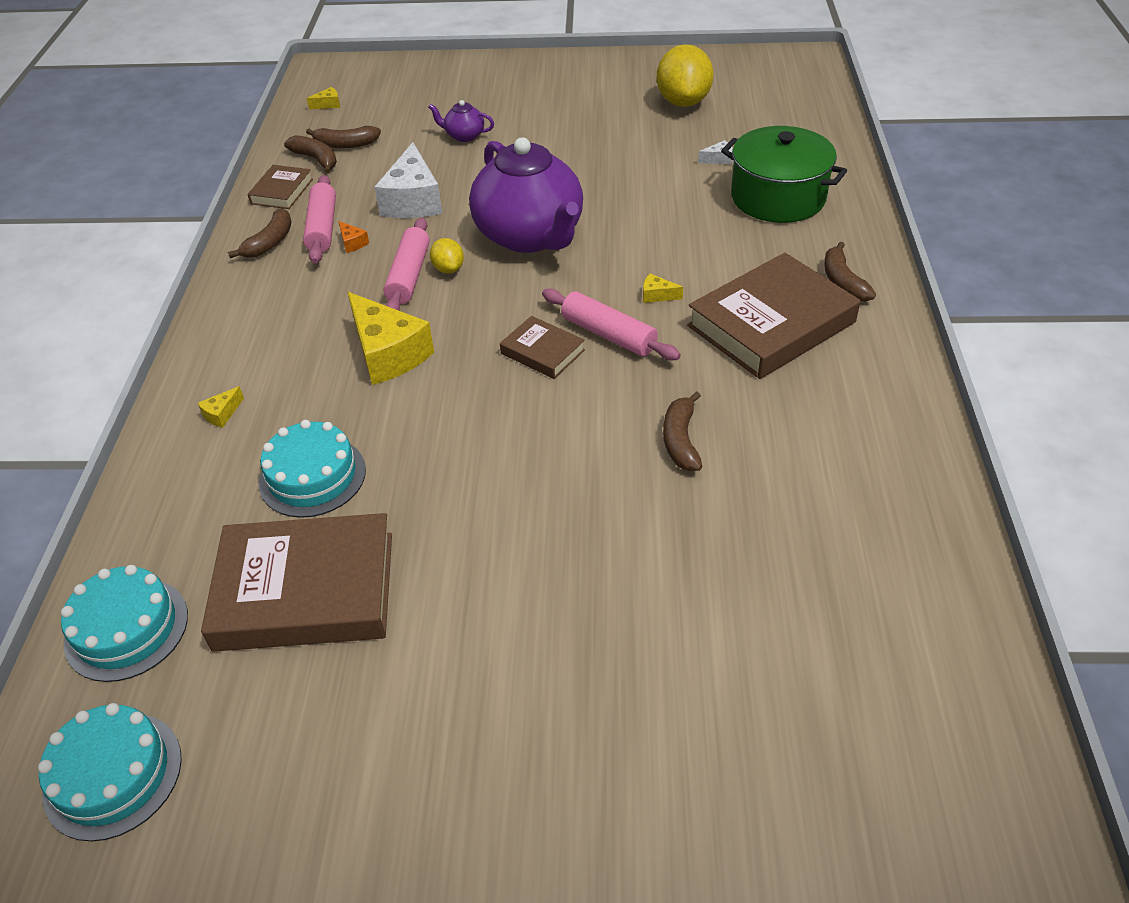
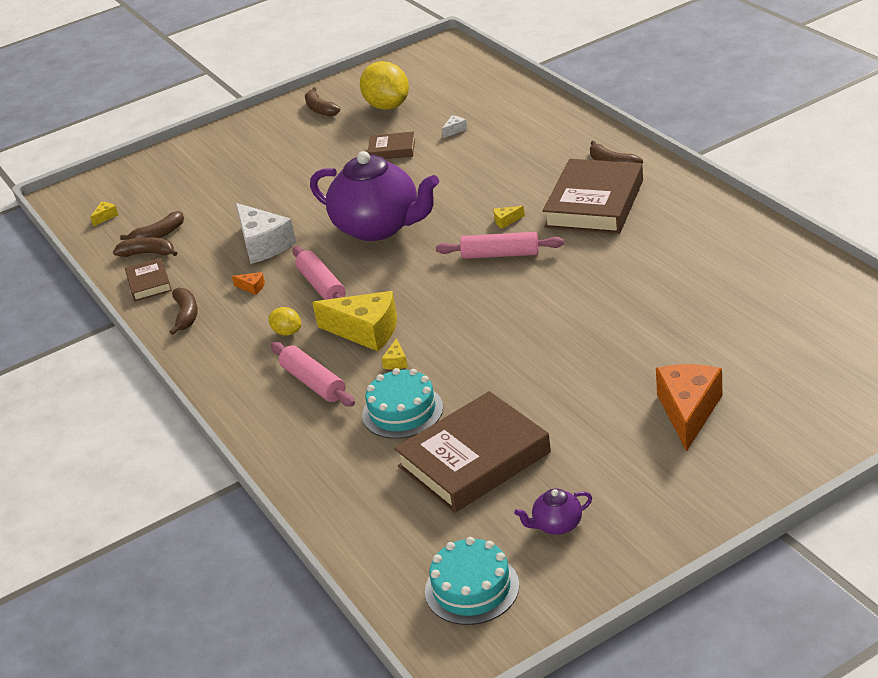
camera: 30 degrees left, 10 degrees down
(126, 629) = (385, 534): turquoise cake -> none
(222, 414) = (293, 415): yellow cheese -> yellow cheese (396, 361)
(322, 228) = (215, 289): pink rolling pin -> pink rolling pin (313, 383)
(448, 269) = (345, 270): yellow lemon -> yellow lemon (287, 332)
(464, 136) = (248, 191): purple teapot -> purple teapot (556, 525)
(542, 352) = (469, 282): brown book -> brown book (392, 150)
(586, 690) = (688, 411): none -> orange cheese
(681, 440) = (608, 283): brown banana -> brown banana (320, 109)
(778, 197) = (520, 135): green pot -> none

